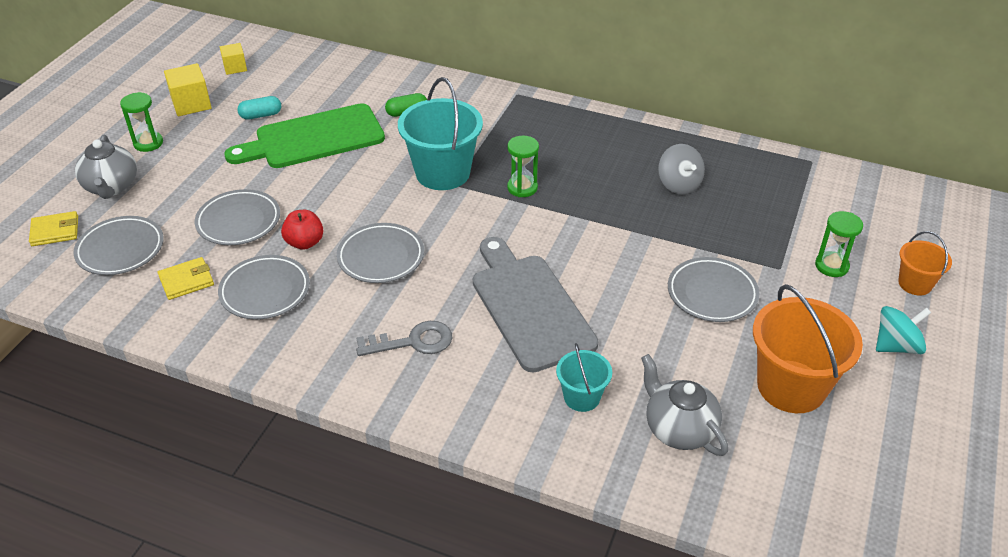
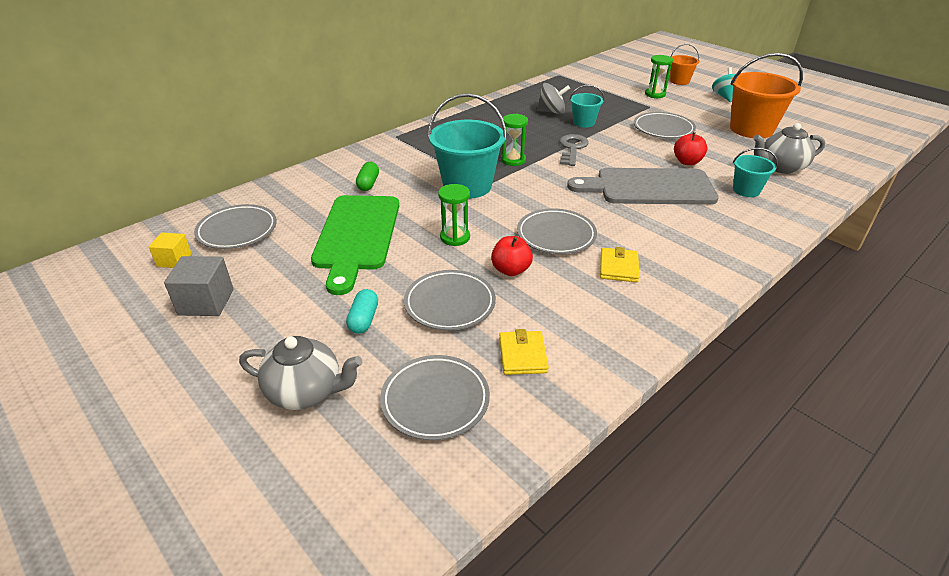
camera: 65 degrees left, 5 degrees down
(55, 231) = (354, 460): yellow wallet -> yellow wallet (618, 267)
(148, 143) = (247, 347): green hourglass -> green hourglass (455, 237)
(191, 104) = (206, 302): yellow cube -> grey cube
(261, 115) = (284, 259): turquoise capsule -> turquoise capsule (364, 319)
(265, 291) = (567, 305): grey plate -> grey plate (237, 230)
(413, 342) = (668, 242): grey key -> grey key (572, 148)
(624, 331) = (687, 162): none -> red apple
(669, 218) = (583, 122): none -> turquoise bucket

